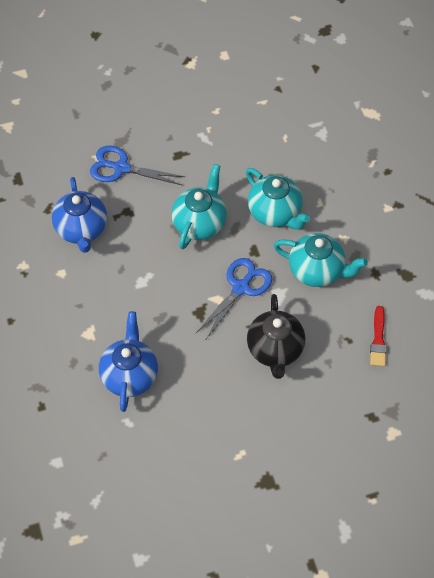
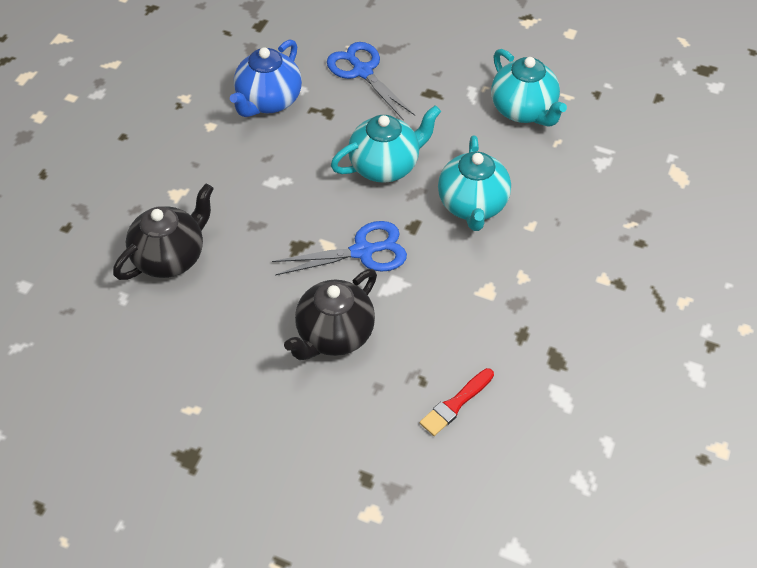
camera: 40 degrees right, 5 degrees down
(129, 376) = (170, 257): blue teapot -> black teapot
(317, 271) = (459, 289): turquoise teapot -> turquoise teapot (523, 110)

